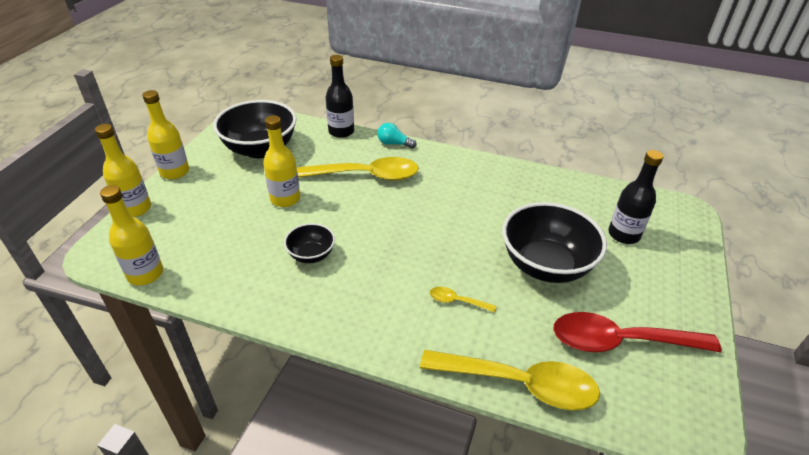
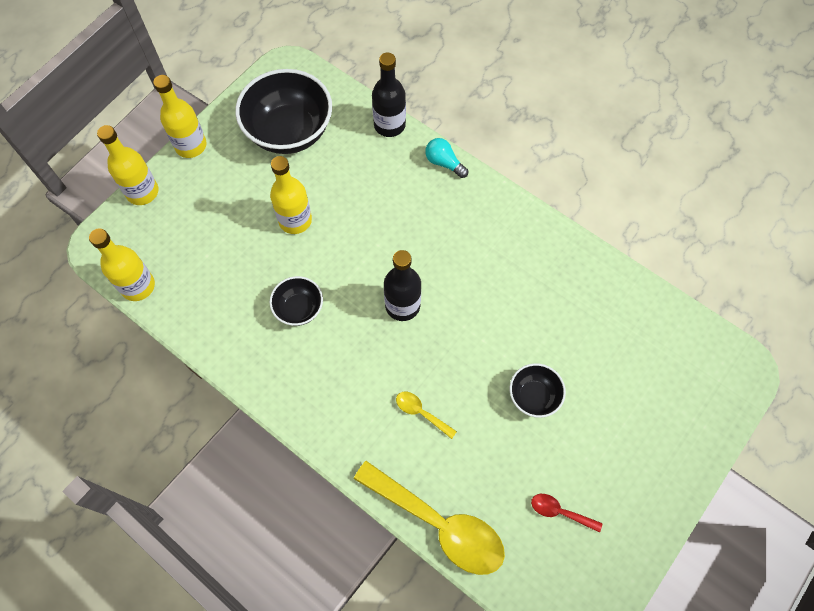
camera: 20 degrees right, 25 degrees up
(366, 175) = (394, 208): yellow spoon -> none
(545, 265) = (533, 396): black bowl -> black bowl, size x0.51
(620, 341) = (560, 512): red spoon -> red spoon, size x0.44
(623, 234) = (644, 381): black bottle -> black bottle (402, 305)

